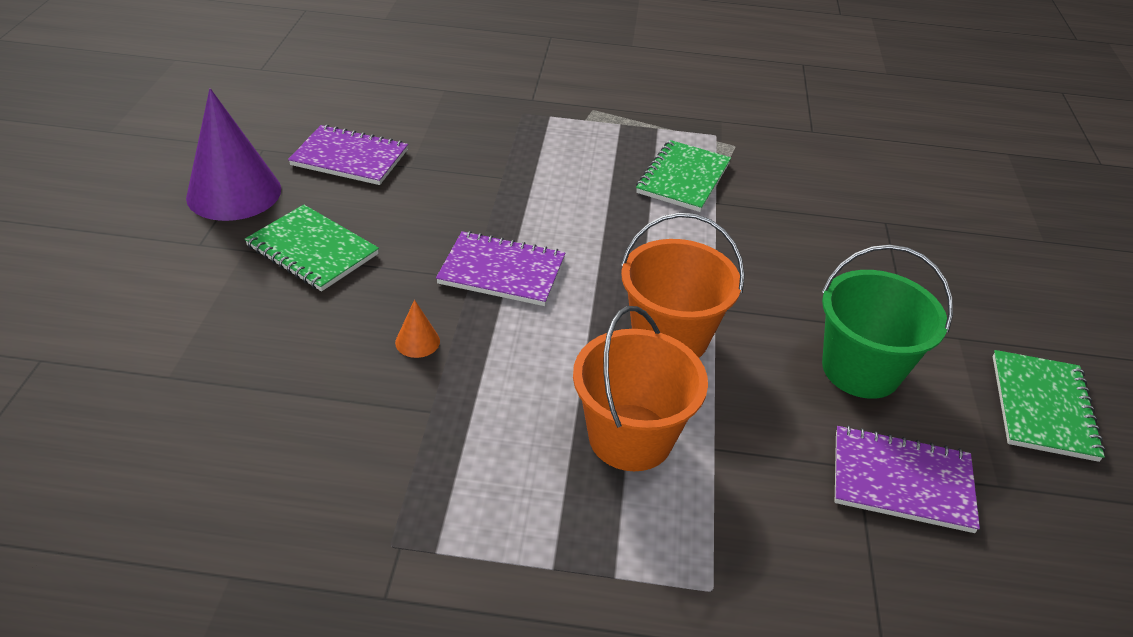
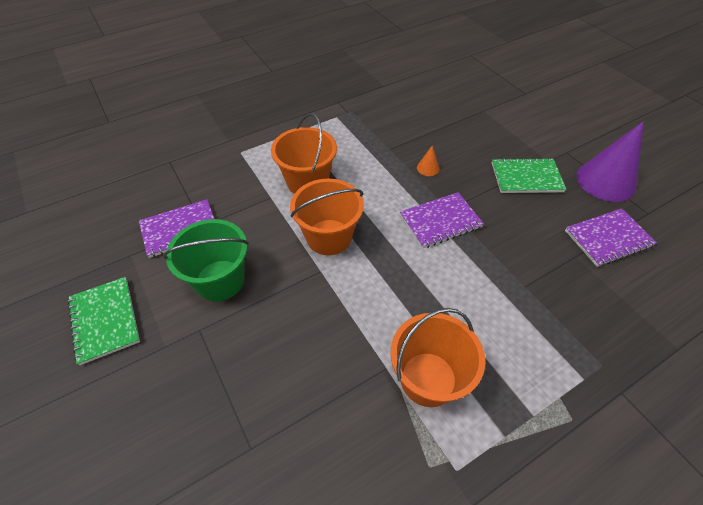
camera: 145 degrees right, 10 degrees up
(683, 178) = (428, 379): green notebook -> orange bucket

